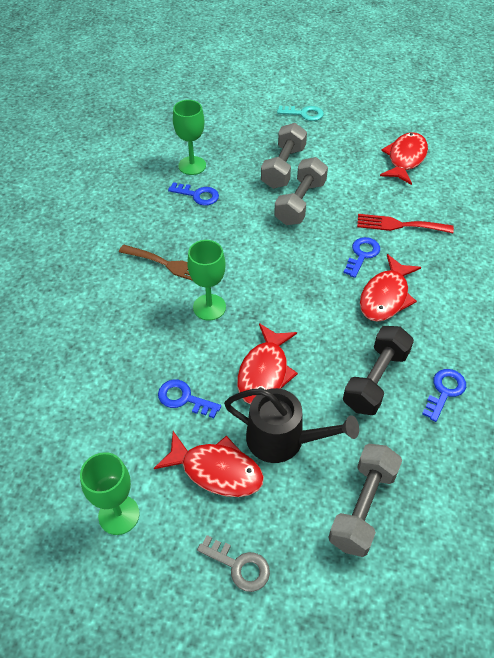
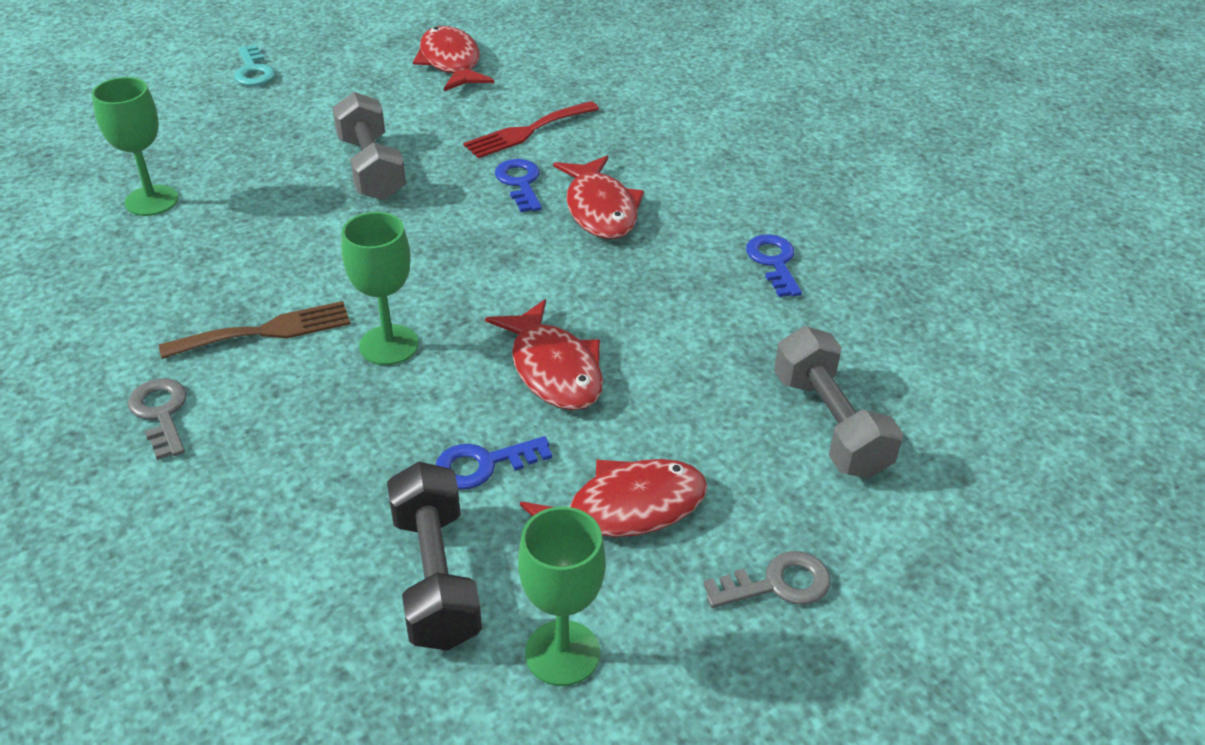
camera: 45 degrees left, 10 degrees down
(94, 279) = (161, 413): none -> grey key
(198, 195) = (206, 230): blue key -> none
(282, 439) = (663, 422): black watering can -> none
(283, 167) = (298, 141): grey dumbbell -> none
(304, 114) = (253, 71): turquoise key -> turquoise key turned 105 degrees clockwise
(375, 379) = (690, 296): black dumbbell -> black dumbbell (435, 577)

